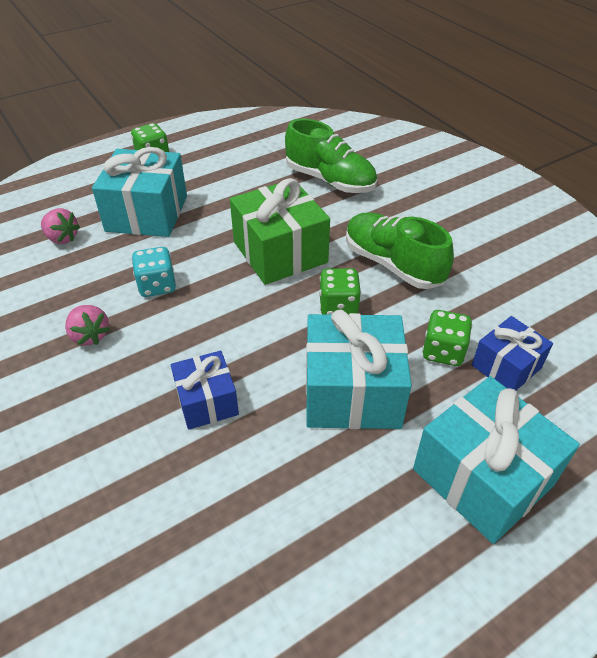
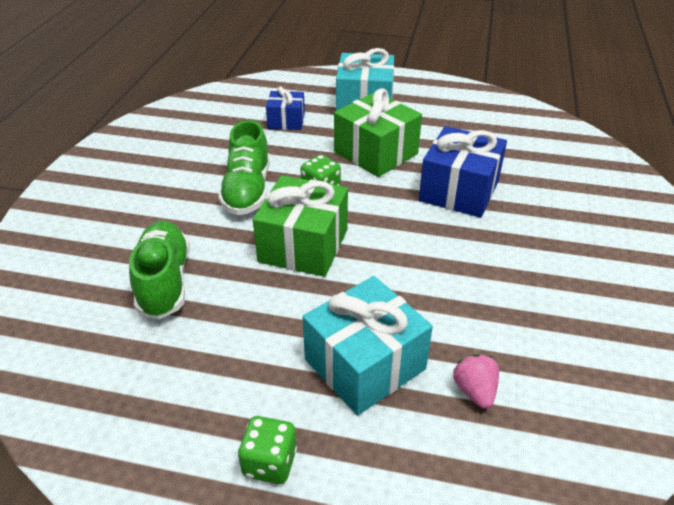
camera: 135 degrees left, 5 degrees down
(90, 336) = (507, 270): pink strawberry -> none
(157, 285) = (424, 278): turquoise dice -> none
(207, 401) = (459, 191): blue gift -> blue gift, size x1.72
(352, 392) = (375, 153): turquoise gift -> green gift
(443, 351) = (303, 141): green dice -> none

